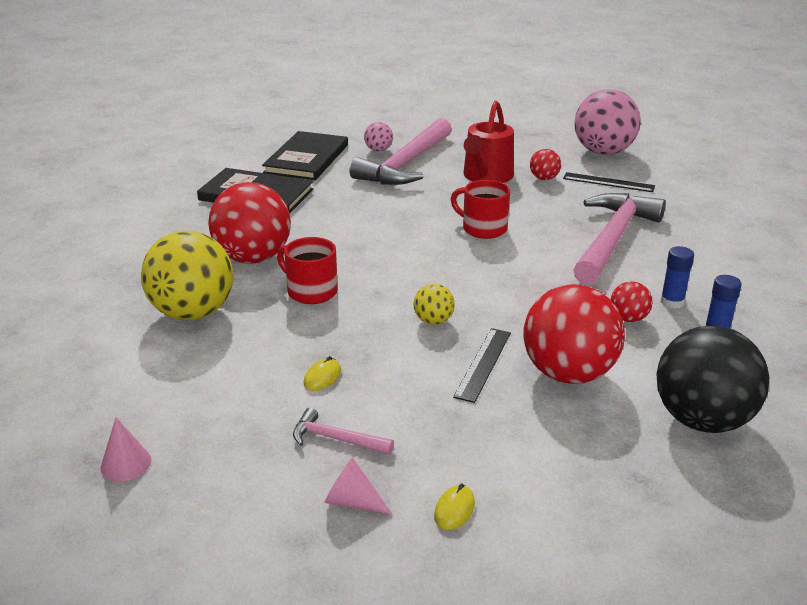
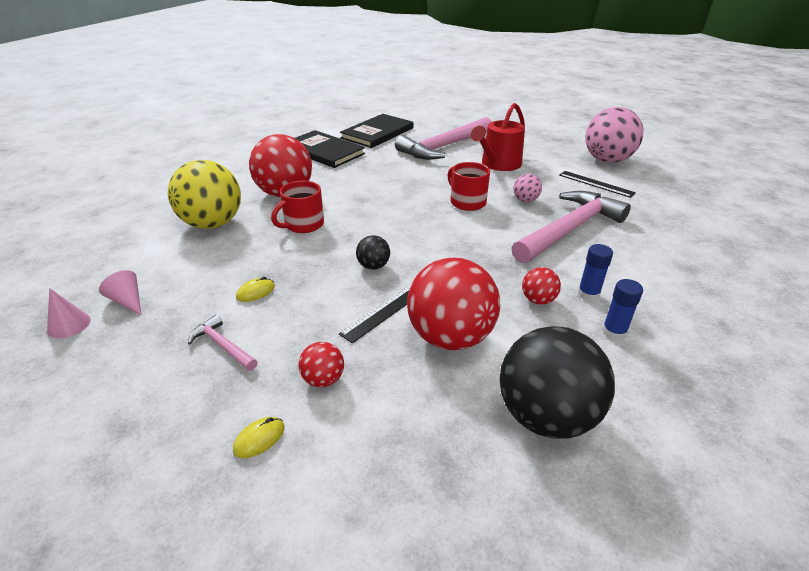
camera: 20 degrees right, 5 degrees up
(311, 291) = (303, 225): red mug -> red mug turned 105 degrees counterclockwise
(353, 502) = (188, 405): pink cone -> pink cone (128, 301)
(378, 150) = (432, 134): pink ball -> pink ball (525, 200)
(433, 321) = (373, 266): yellow ball -> black ball
(544, 178) = (543, 172): red ball -> red ball (323, 379)

